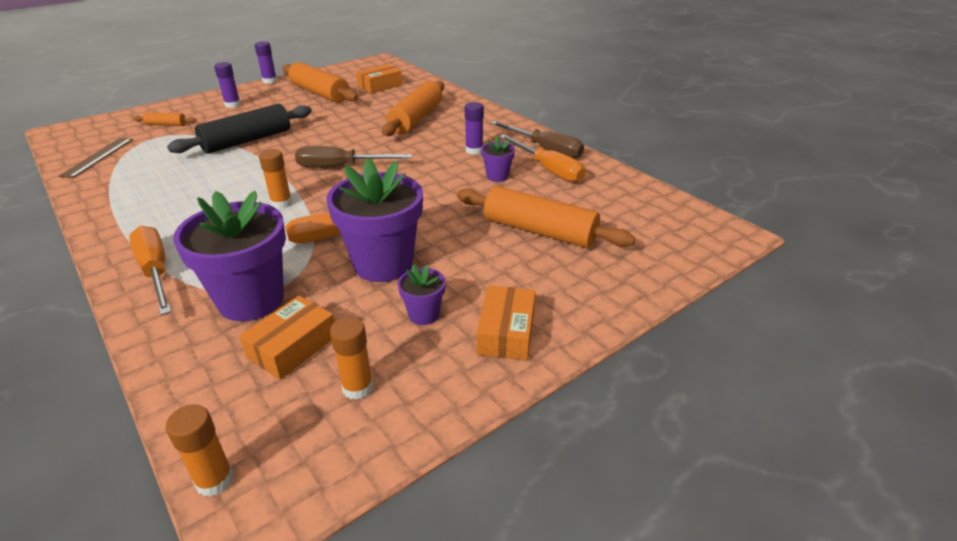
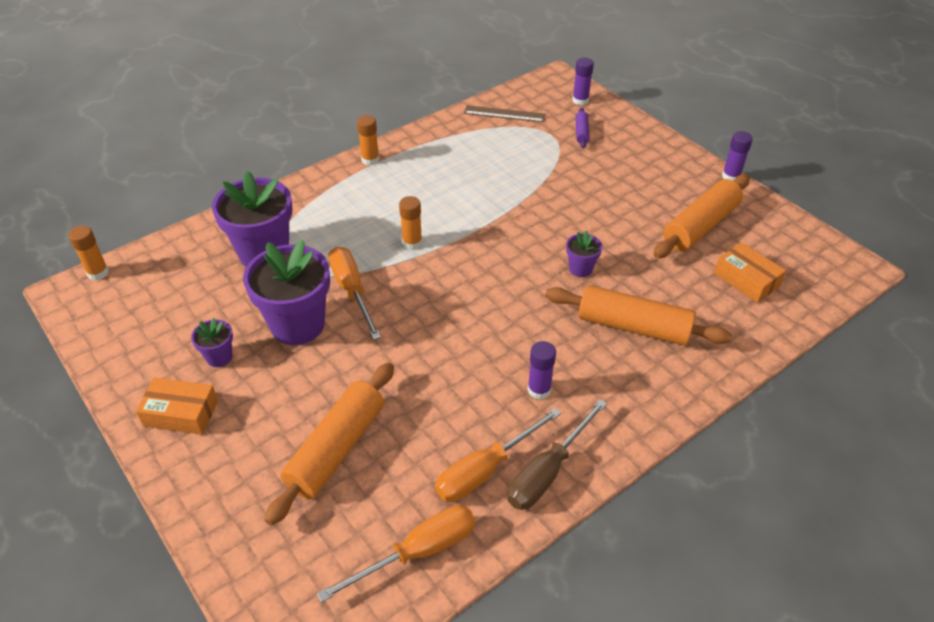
camera: 90 degrees right, 10 degrees up
(156, 271) = (312, 196): orange screwdriver -> orange screwdriver (418, 552)
(166, 125) = (581, 132): orange rolling pin -> purple rolling pin
(232, 105) = (645, 164): purple glue stick -> purple glue stick (580, 100)
(247, 141) = (548, 194): black rolling pin -> none
(293, 346) = (203, 285): orange box -> none
(341, 167) = (488, 273): brown screwdriver -> none
(357, 387) = (149, 325): orange glue stick -> orange glue stick (370, 160)
(497, 176) = (466, 413): purple flower pot -> purple flower pot (580, 269)

